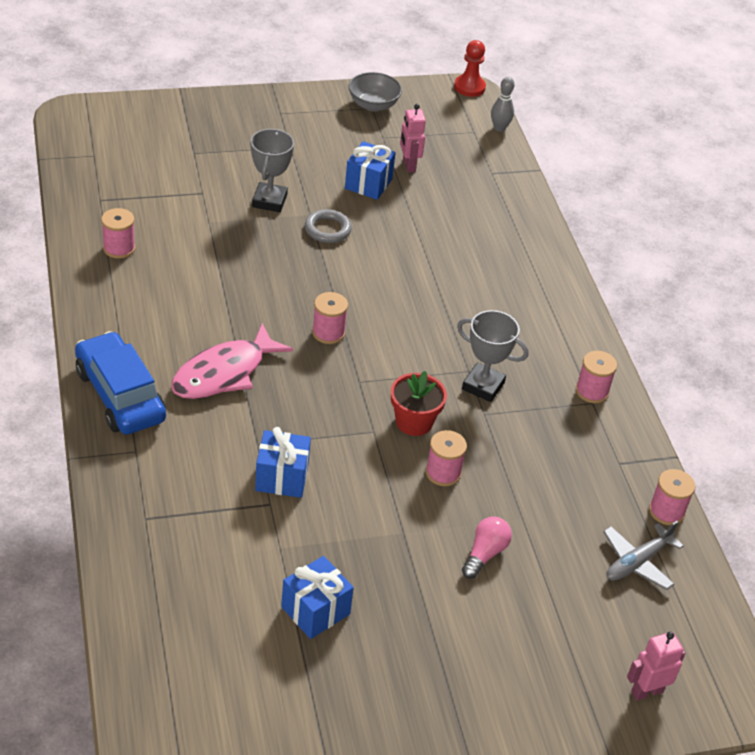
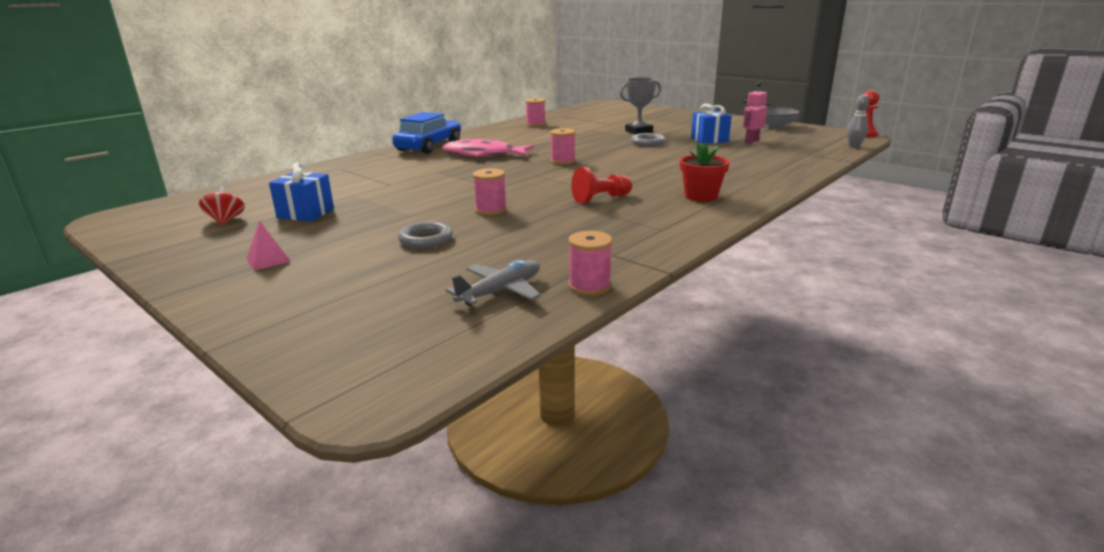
camera: 60 degrees right, 20 degrees down
(276, 683) = (226, 220): none -> red spinning top
(282, 477) = (417, 181): blue gift -> none
(414, 422) = (526, 193): red flower pot -> red flower pot (701, 196)
(443, 680) = (268, 260): none -> pink pyramid
(483, 386) = (601, 199): grey trophy -> red pawn
(485, 554) = (426, 239): pink light bulb -> grey ring
(592, 391) = (673, 226): pink spool -> none
(637, 562) = (501, 291): grey plane -> grey plane turned 120 degrees clockwise
(646, 691) = (327, 340): pink robot -> none

